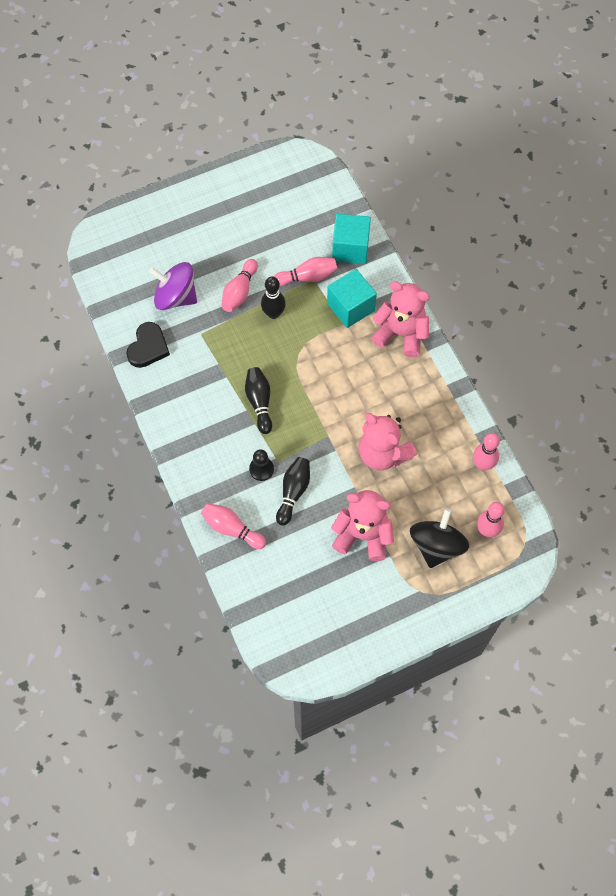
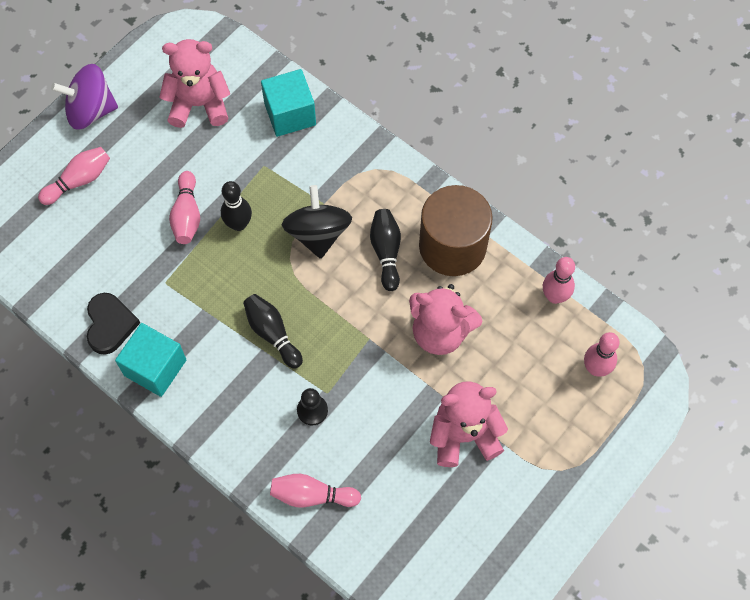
camera: 25 degrees left, 0 degrees up
(175, 297) = (114, 252): purple spinning top -> purple spinning top (90, 111)
(293, 492) = (362, 421): black bowling pin -> black bowling pin (386, 252)
(307, 277) = (257, 166): pink bowling pin -> pink bowling pin (79, 180)
(351, 307) = (323, 180): turquoise cube -> turquoise cube (155, 367)
(401, 334) = (394, 187): pink teddy bear -> pink teddy bear (199, 104)
(423, 395) = (452, 246): none -> brown cylinder
(436, 545) = (550, 410): black spinning top -> black spinning top (318, 233)

